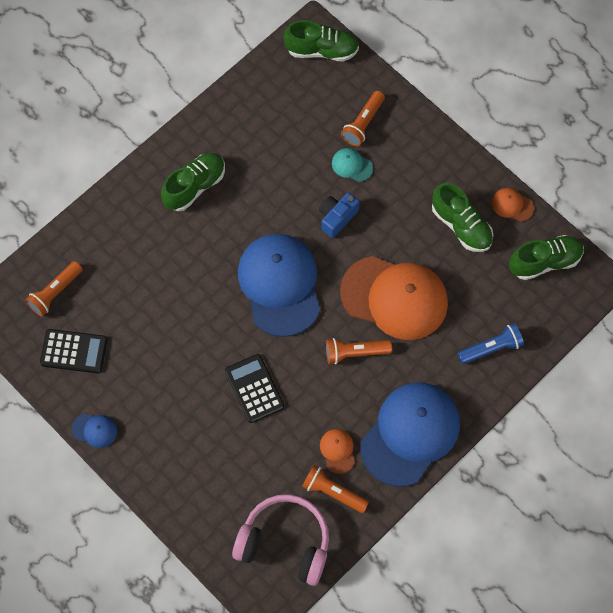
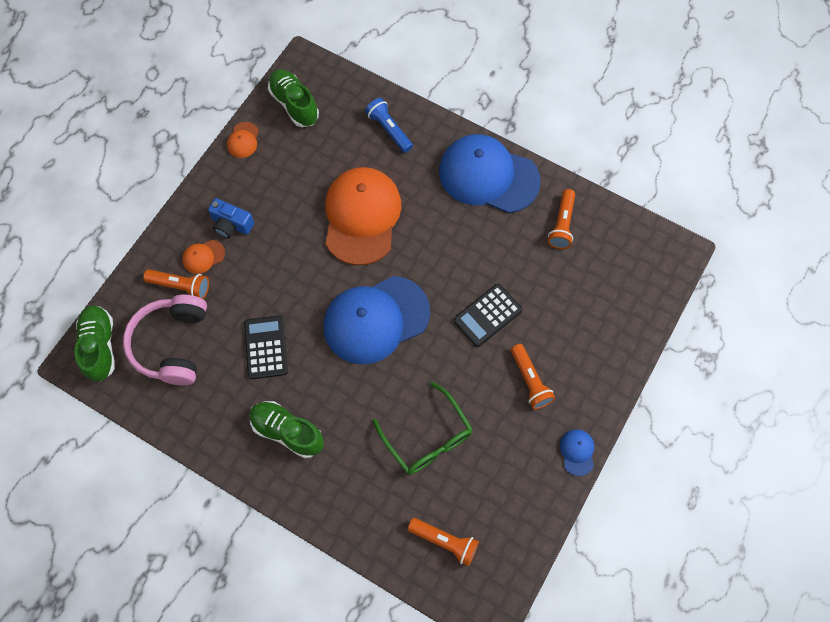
camera: 105 degrees left, 0 degrees up
(74, 351) = (503, 500): black calculator -> black calculator (266, 347)
(151, 302) = (427, 437): none -> green glasses
(285, 543) = (621, 252): pink headphones -> pink headphones (172, 344)
(337, 218) = (291, 286): blue camera -> blue camera (231, 225)
(337, 451) = (523, 230): orange cap -> orange cap (203, 256)
(352, 165) = (230, 285): turquoise cap -> none
(355, 353) = (426, 237): orange flashlight -> orange flashlight (530, 381)
(461, 226) = (274, 177): green shoe -> none

